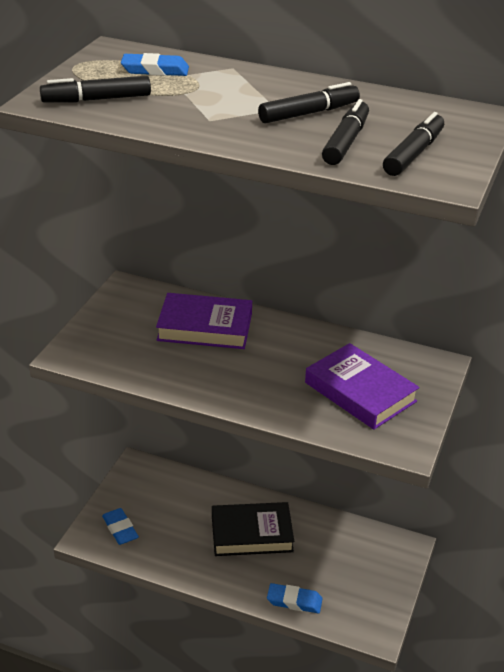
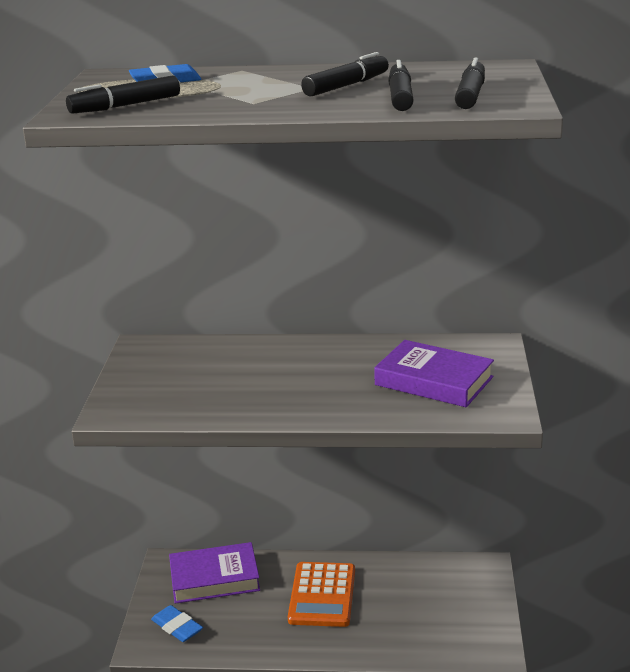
camera: 15 degrees left, 10 degrees down
(205, 327) = (244, 361): purple book -> purple book (214, 578)
(251, 533) = (322, 595): black book -> orange calculator
(294, 601) = (397, 646): blue eraser -> none

